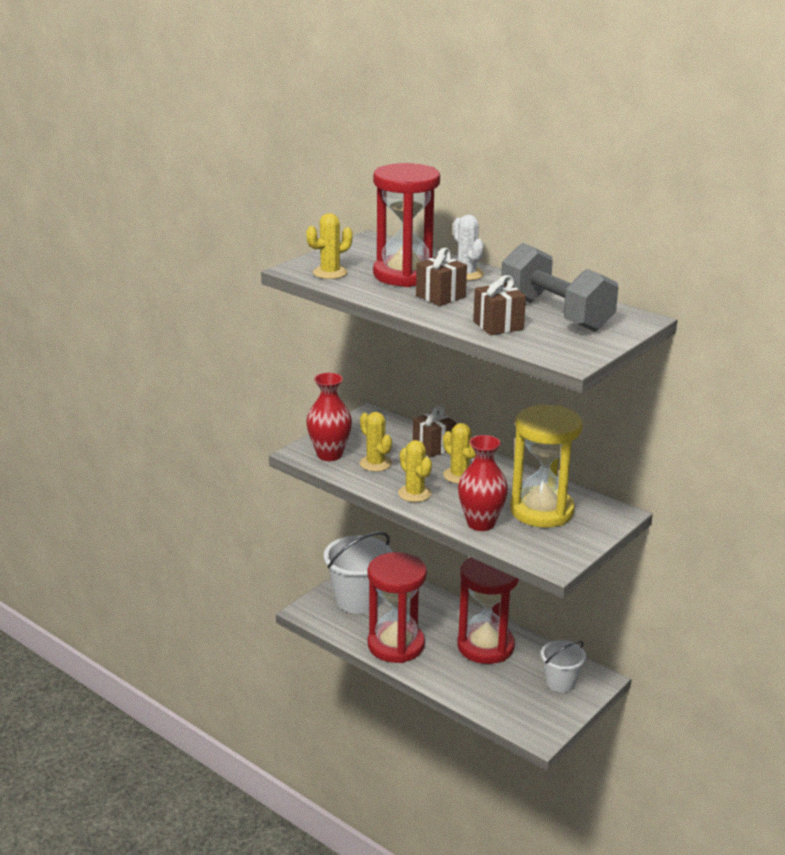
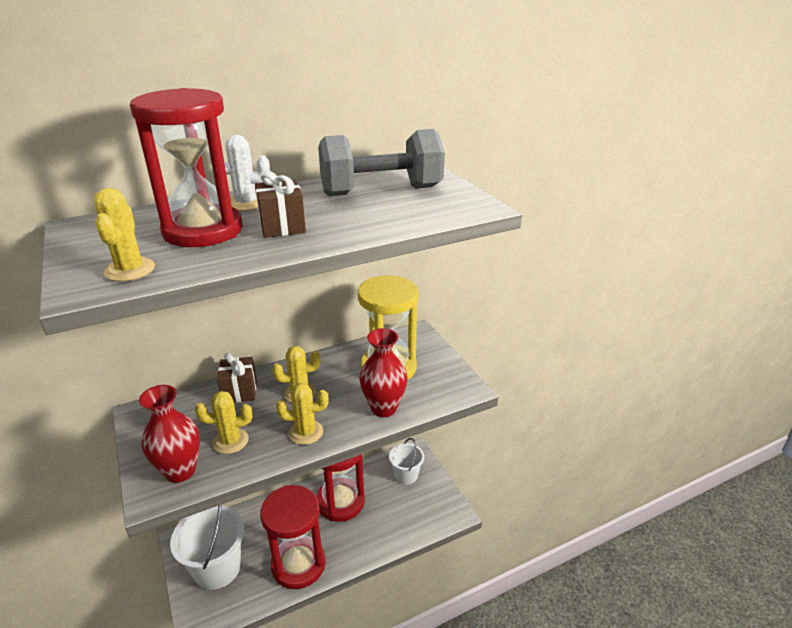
camera: 65 degrees left, 5 degrees up
(498, 325) = (382, 218): brown gift -> none

